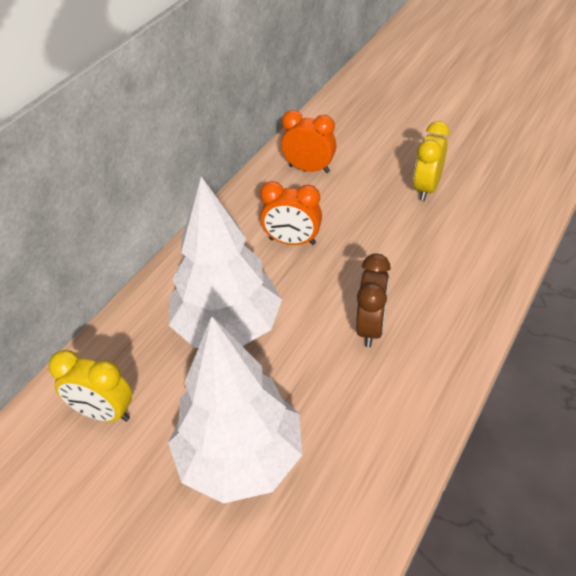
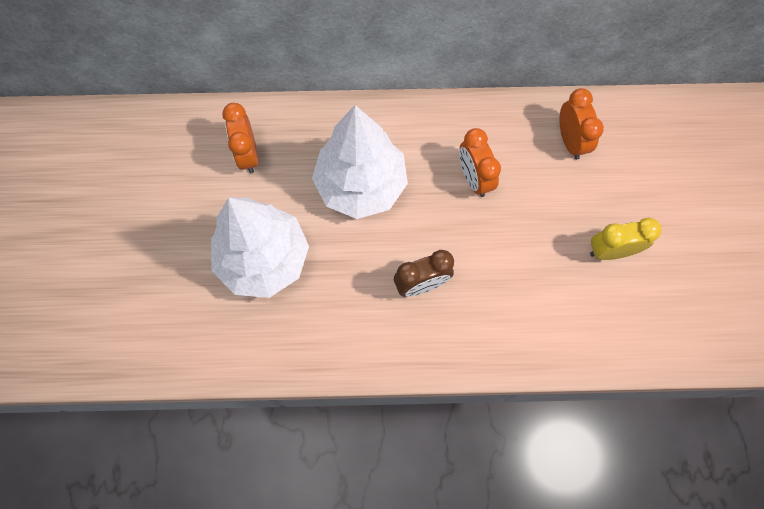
camera: 55 degrees right, 25 degrees up
(104, 413) = (248, 154): yellow clock -> orange clock

